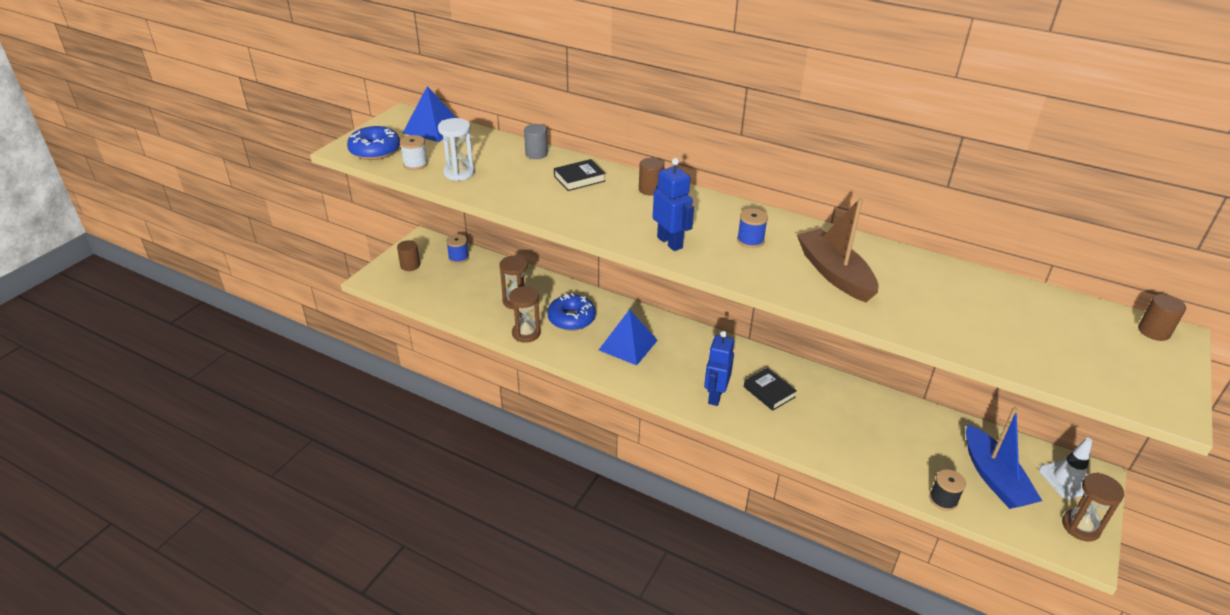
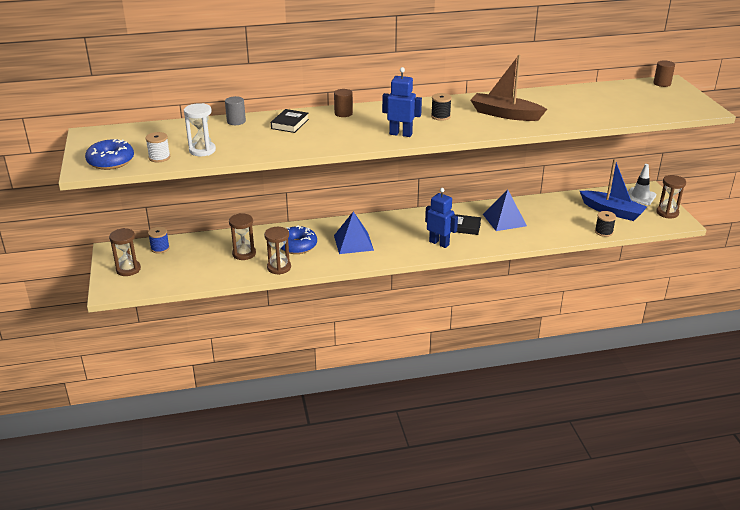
camera: 40 degrees left, 5 degrees down
(410, 265) = (128, 269): brown cylinder -> brown hourglass
(432, 128) = (130, 134): blue pyramid -> blue pyramid (504, 220)
(715, 396) = (439, 243): blue robot -> blue robot turned 150 degrees clockwise
(750, 240) = (440, 116): blue spool -> black spool

